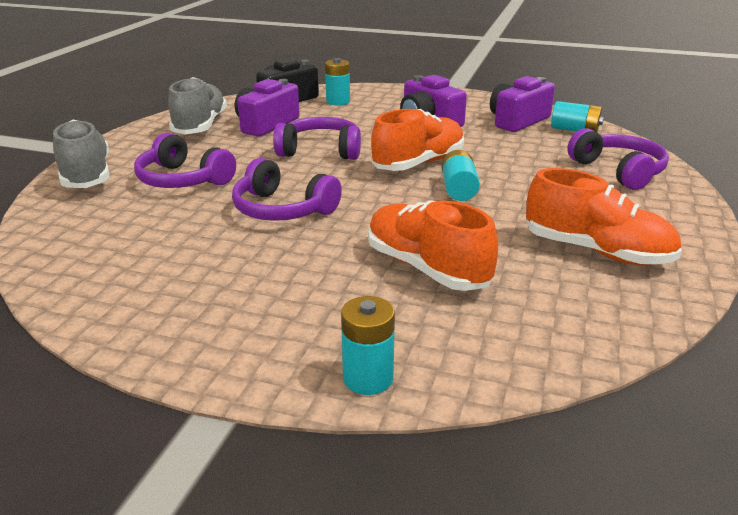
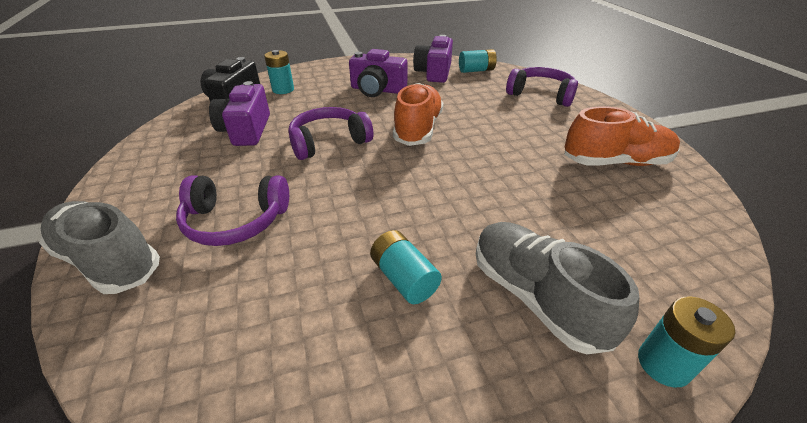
camera: 35 degrees left, 10 degrees up
(200, 126) = (180, 151): grey shoe -> grey shoe (535, 296)
(282, 210) = (373, 216): purple headphones -> none
(427, 268) = (549, 225): orange shoe -> none
(458, 189) = (474, 142): turquoise battery -> turquoise battery (404, 278)

